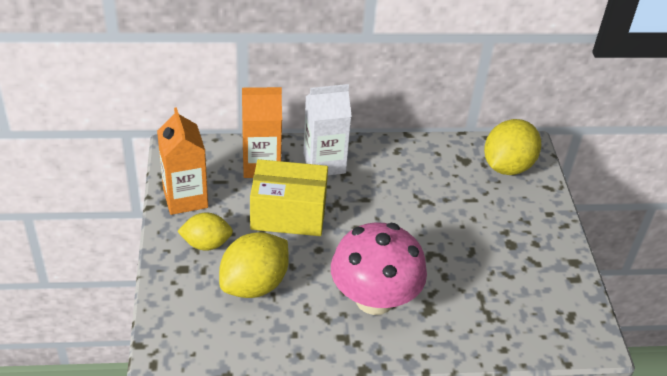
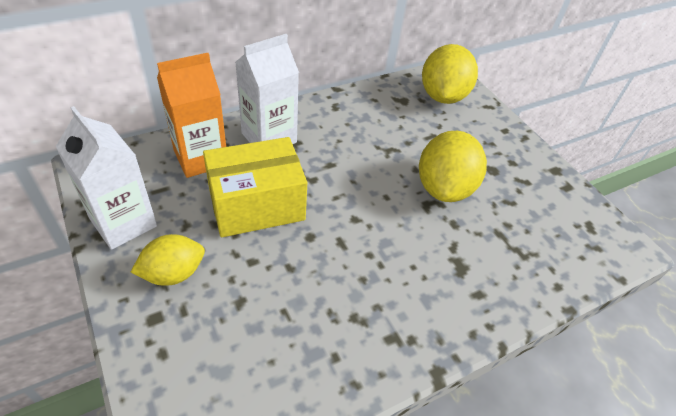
camera: 25 degrees left, 5 degrees up
(185, 198) = (123, 223): orange carton -> white carton
(254, 284) = (256, 307): yellow lemon -> yellow lemon (444, 188)
(374, 299) = (400, 275): pink mushroom -> none

